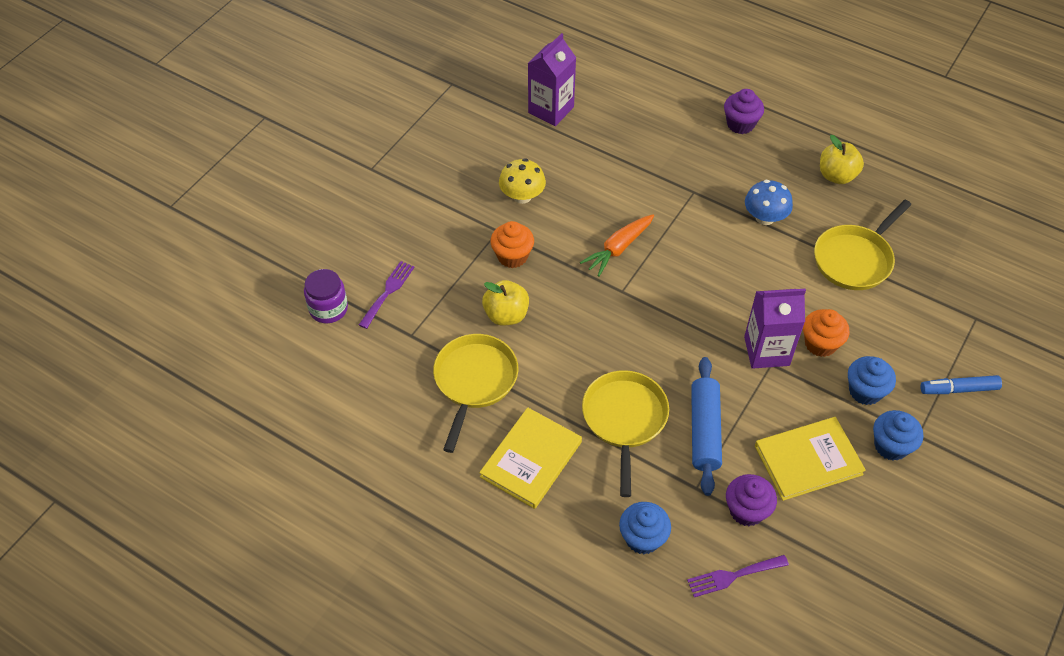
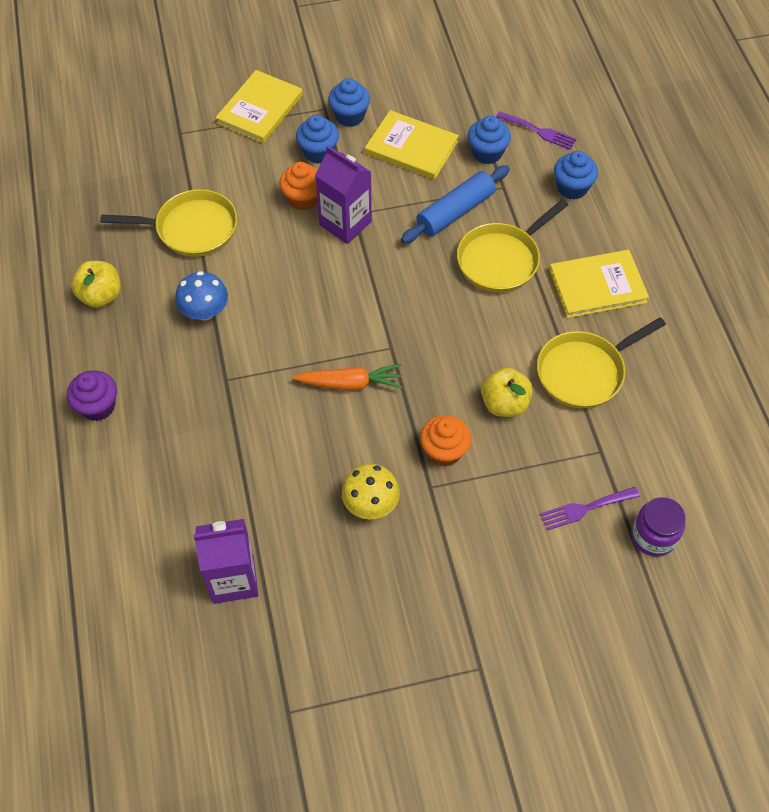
camera: 135 degrees left, 5 degrees up
(746, 510) = (487, 153): purple cupcake -> blue cupcake
(958, 389) = (260, 109): blue marker -> yellow book

